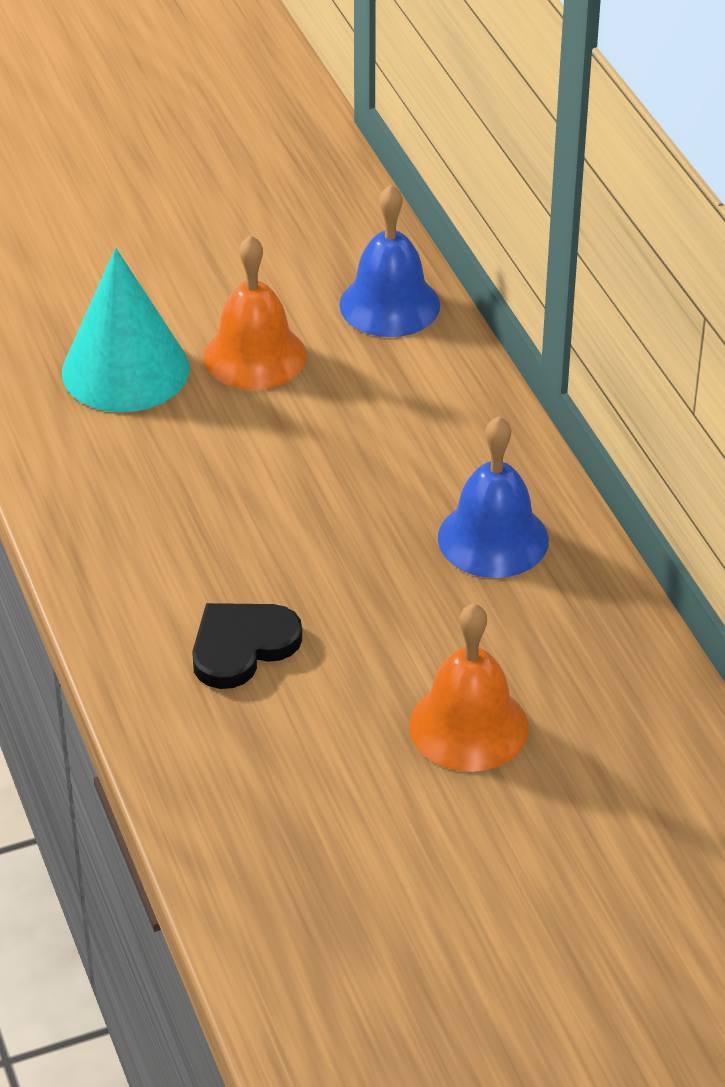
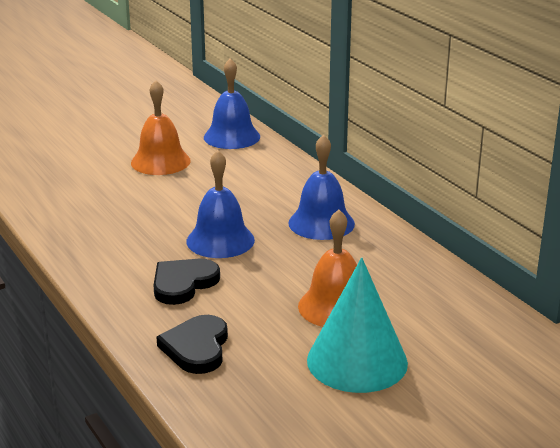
camera: 10 degrees left, 15 degrees down
(125, 370) = (86, 173): turquoise cone -> turquoise cone (357, 361)
(238, 781) = (196, 348): none -> black heart
(318, 558) = (220, 240): none -> blue bell

